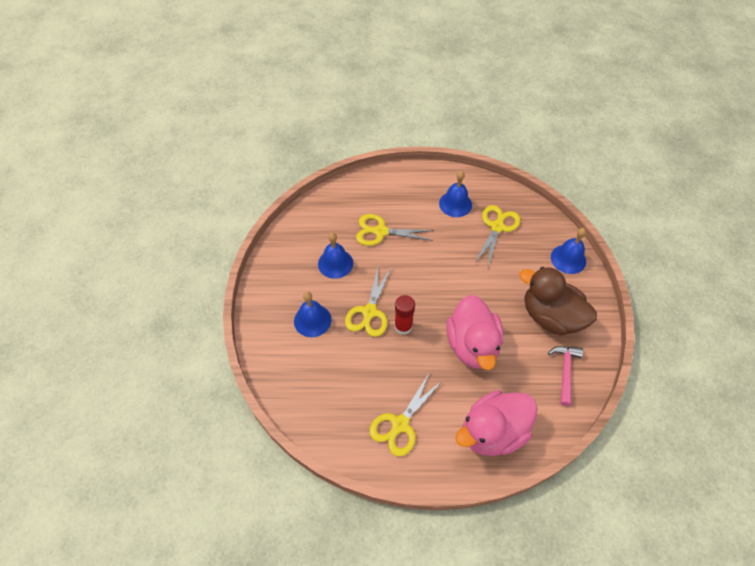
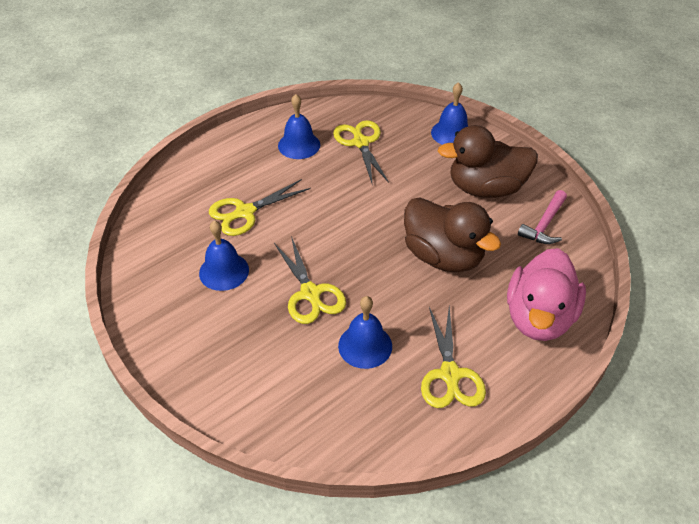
camera: 40 degrees left, 10 degrees down
(312, 320) = (254, 342): blue bell -> blue bell (365, 346)
(403, 326) = (359, 284): red glue stick -> none
(472, 345) = (443, 256): pink duck -> brown duck
(565, 371) = (544, 224): pink hammer -> pink hammer turned 120 degrees counterclockwise

